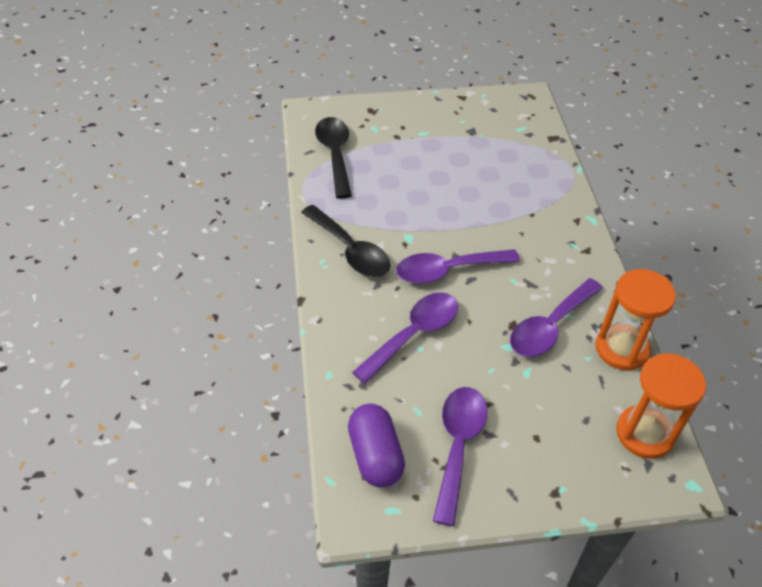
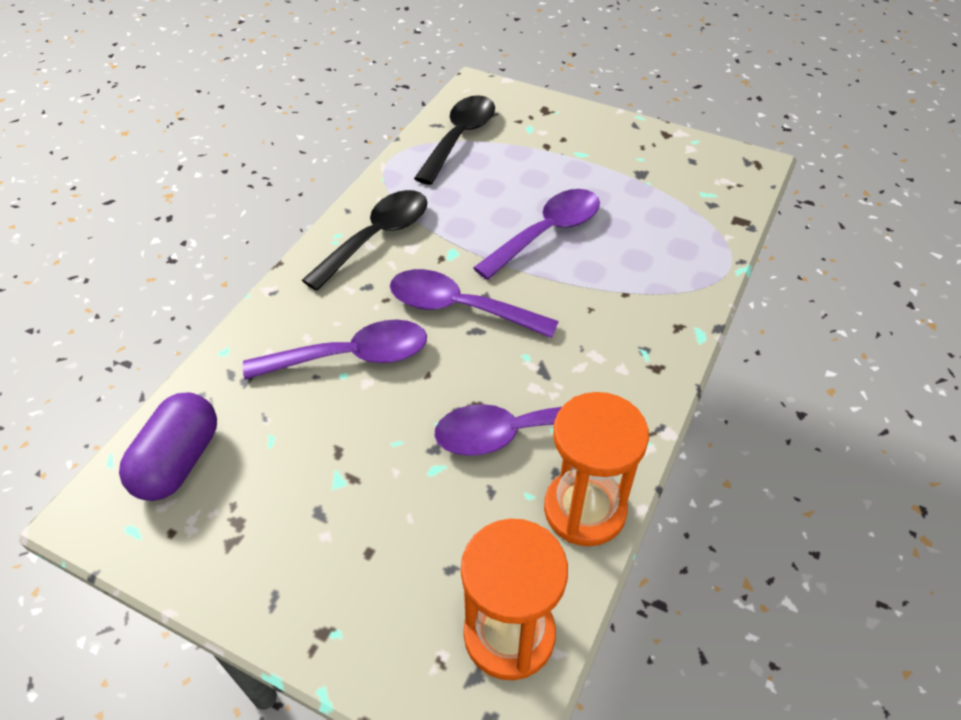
camera: 35 degrees right, 0 degrees up
(350, 250) = (376, 238): black spoon -> black spoon turned 135 degrees counterclockwise
(458, 446) = (271, 506): purple spoon -> purple spoon (546, 233)

